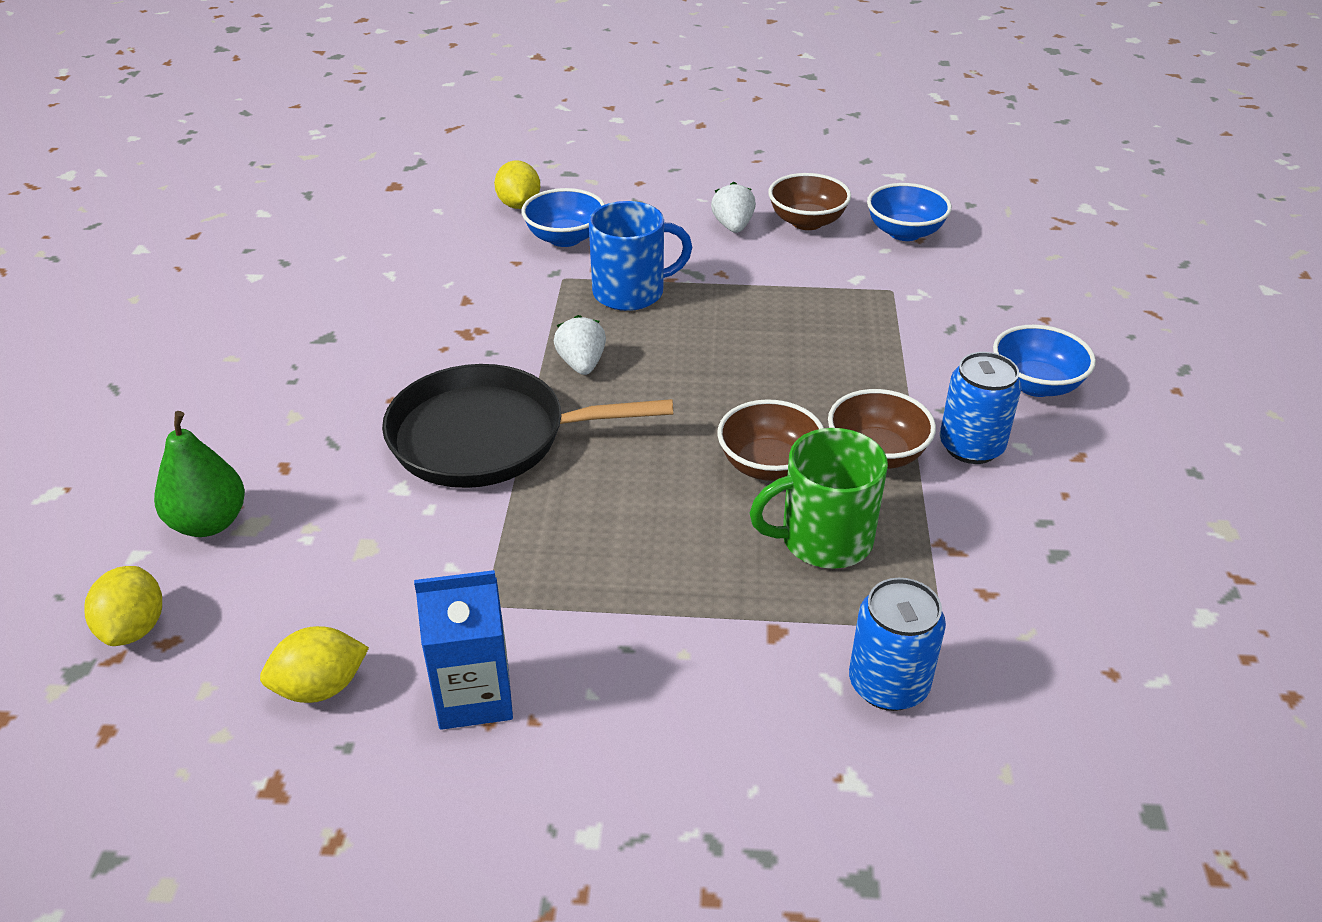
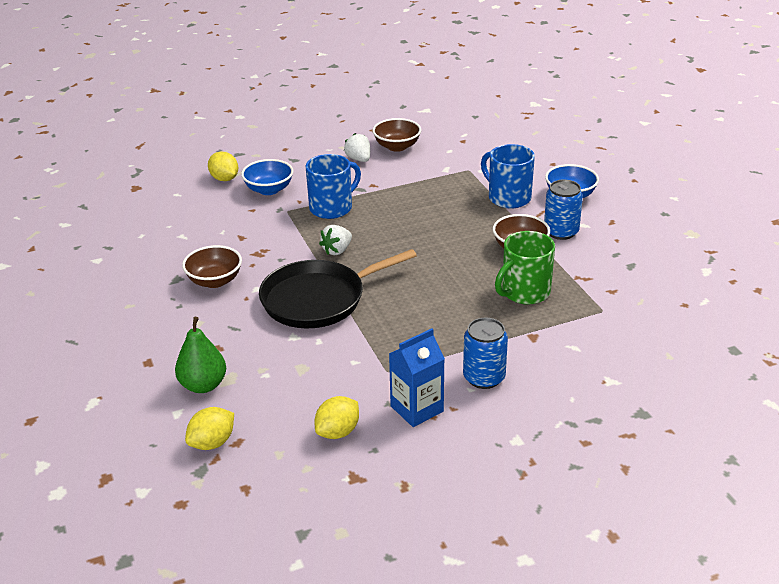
camera: 25 degrees left, 5 degrees down
(134, 628) = (212, 443): yellow lemon -> yellow lemon turned 75 degrees clockwise
(582, 364) = (337, 250): white strawberry -> white strawberry turned 105 degrees counterclockwise
(768, 465) = (473, 268): brown bowl -> brown bowl (214, 281)
(888, 684) = (597, 340): blue can -> blue can (484, 377)
(904, 232) = (452, 139): blue bowl -> none
(923, 356) = (508, 197): none -> blue mug

